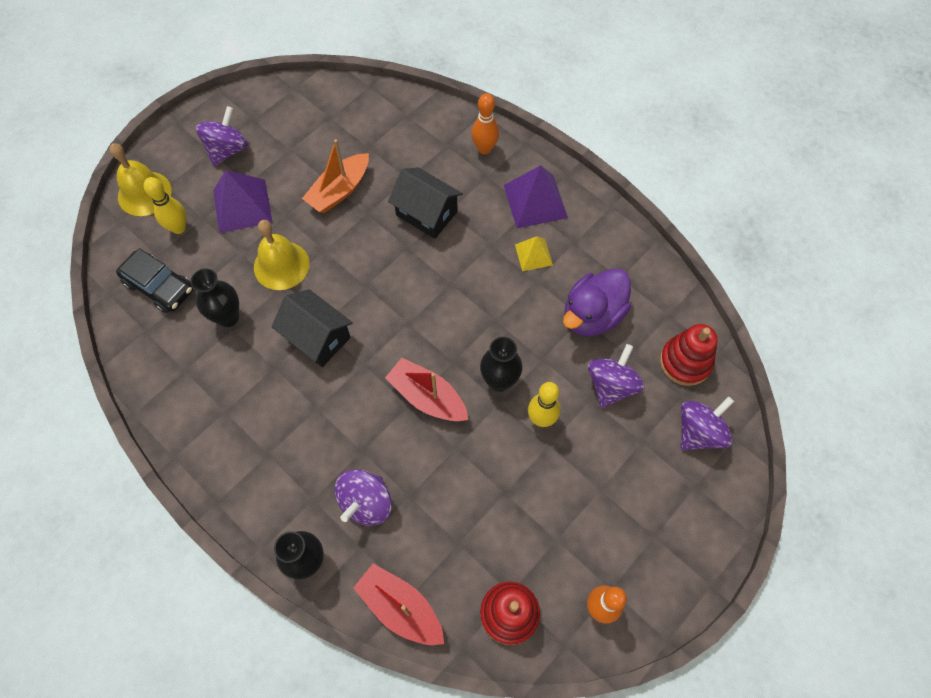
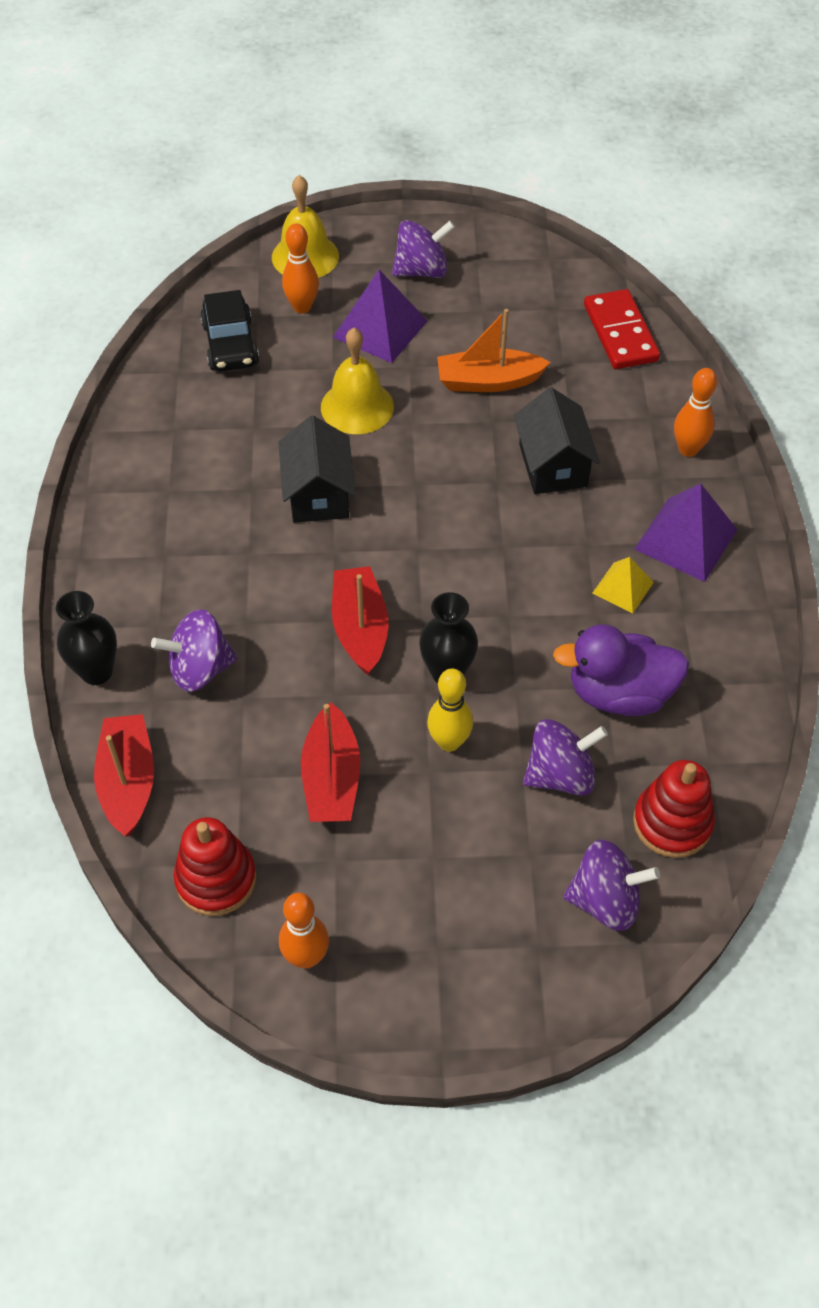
camera: 45 degrees right, 10 degrees down
(179, 228) = (302, 307): yellow bowling pin -> orange bowling pin
(228, 317) = (259, 414): black vase -> none
(380, 106) = (620, 333): none -> red domino
(505, 497) = (331, 778): none -> red boat

